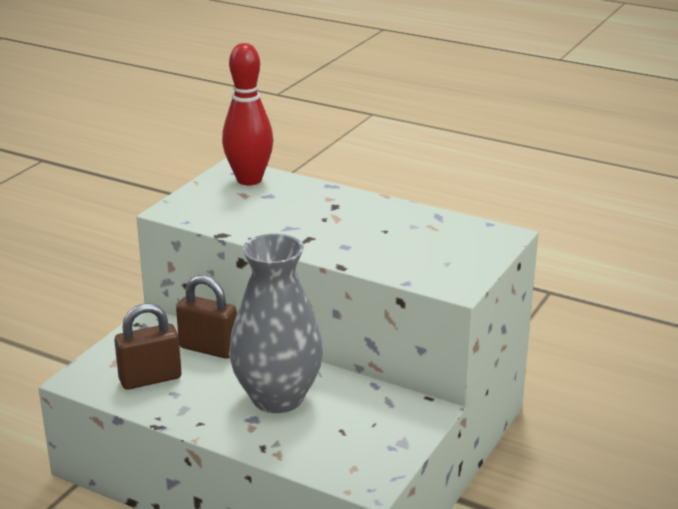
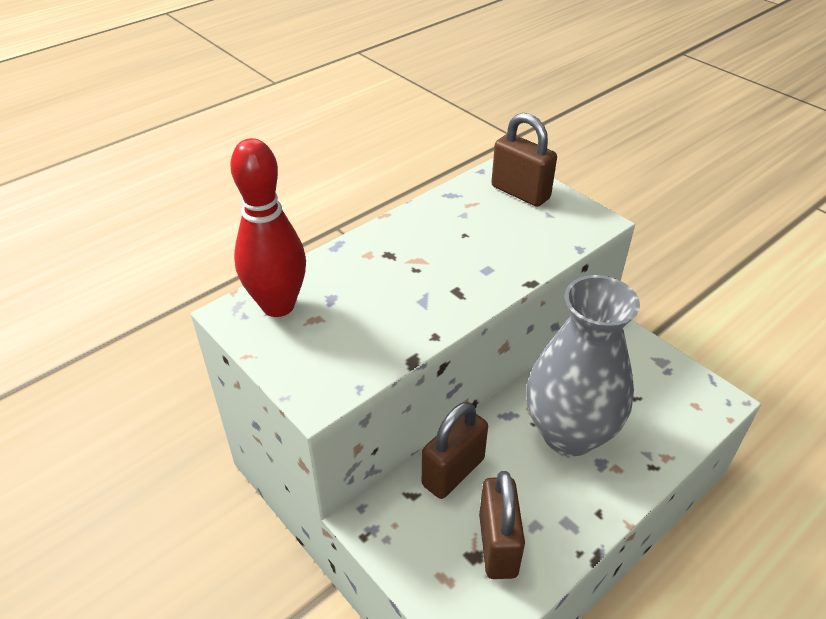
camera: 70 degrees left, 15 degrees up
(469, 245) = (520, 192): none -> brown padlock

